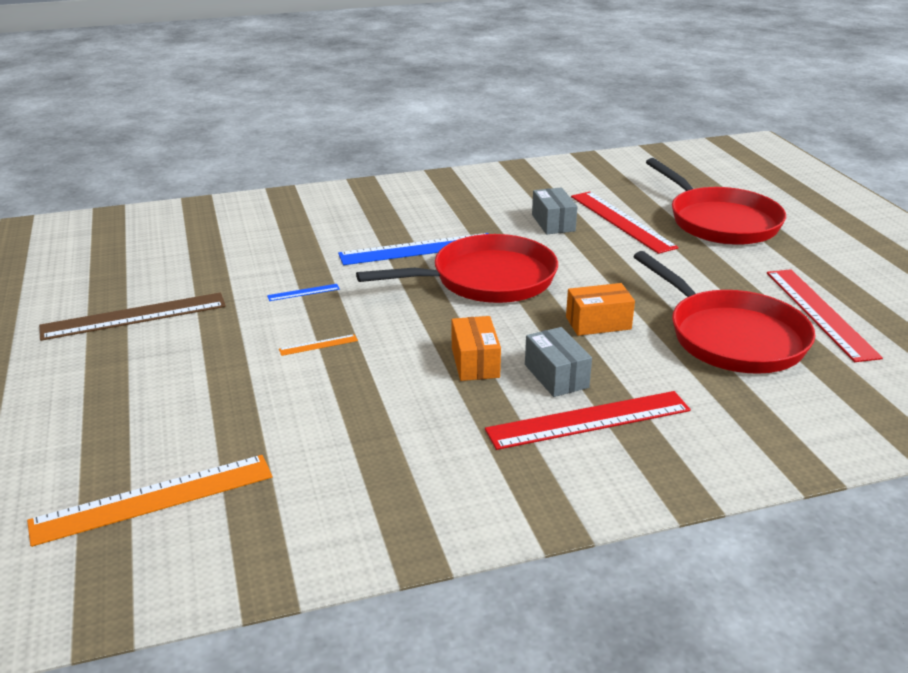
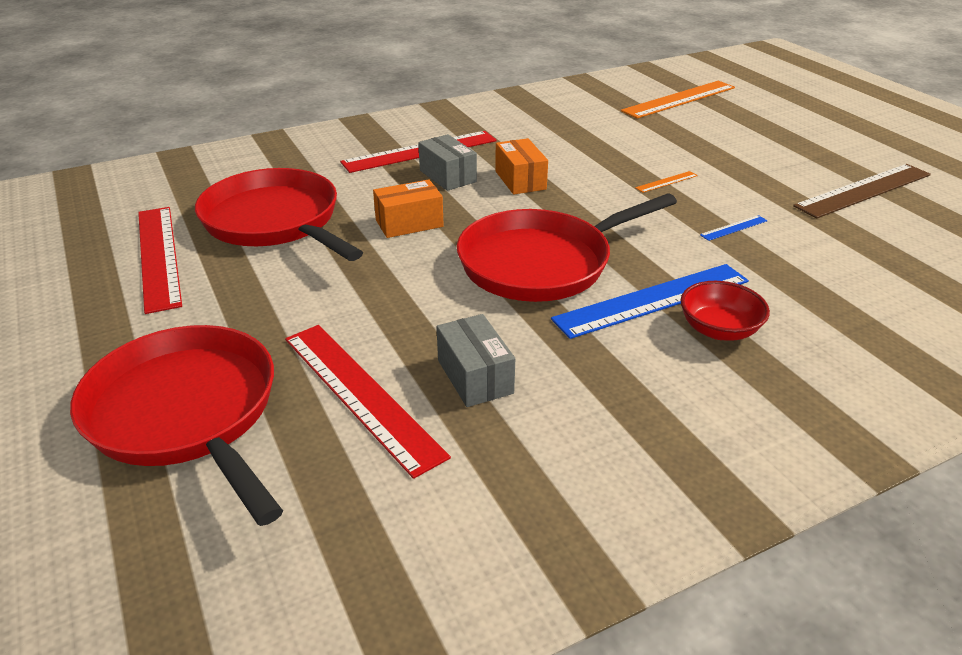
camera: 170 degrees right, 5 degrees up
(387, 231) = (718, 330): none -> red bowl

